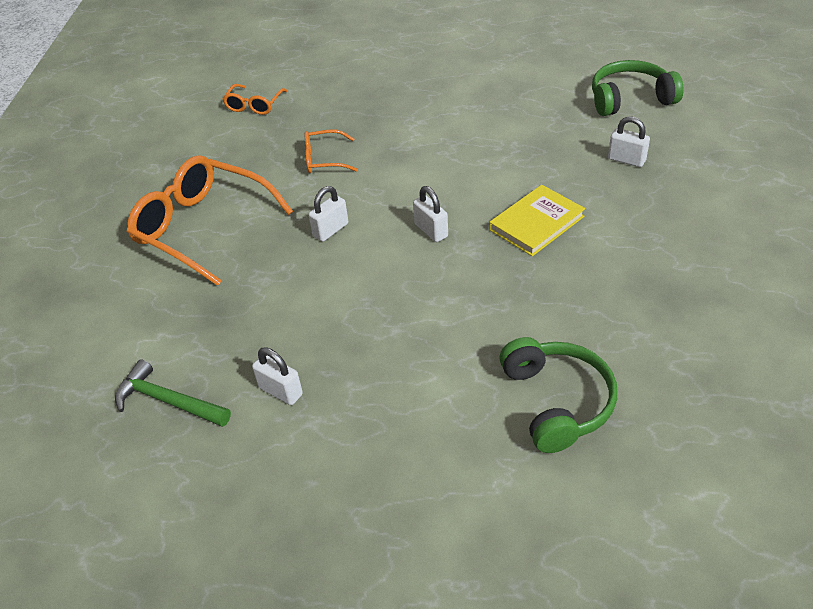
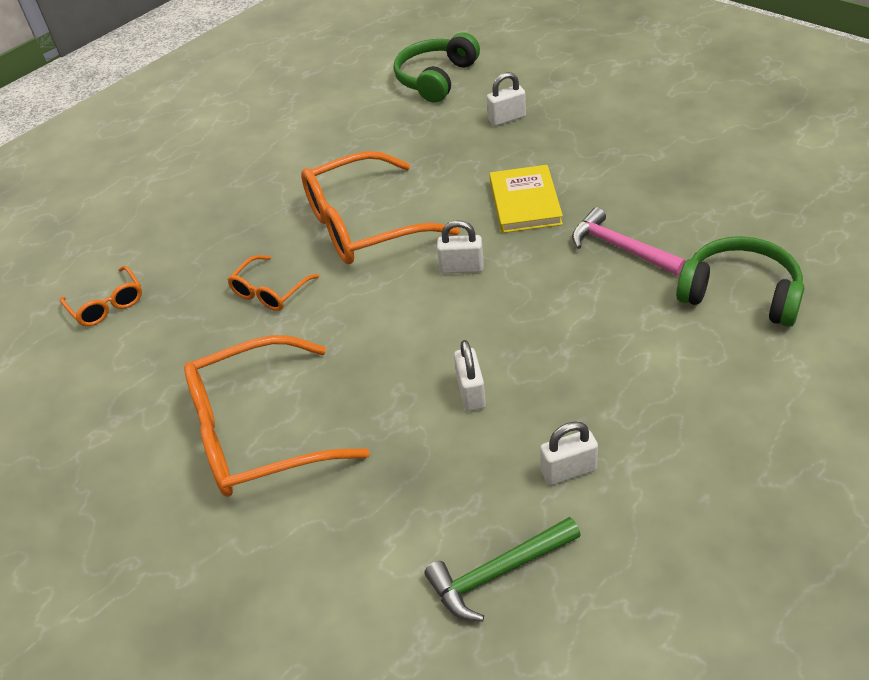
camera: 50 degrees left, 0 degrees up
(330, 230) = (381, 334): white padlock -> white padlock (471, 392)
(427, 160) = (363, 225): none -> orange glasses
(539, 302) = (620, 247): none -> pink hammer

